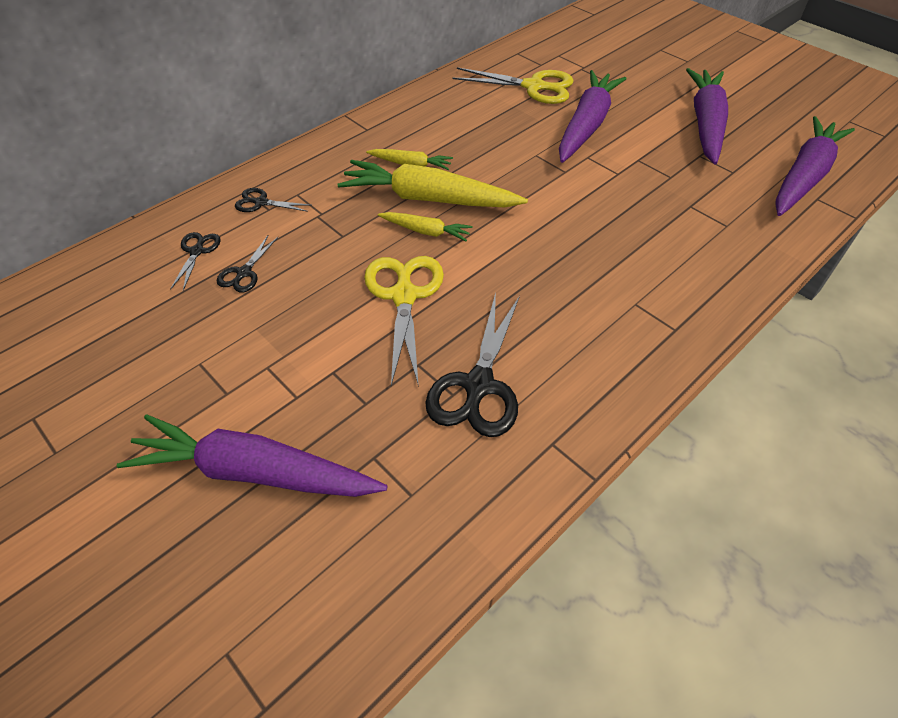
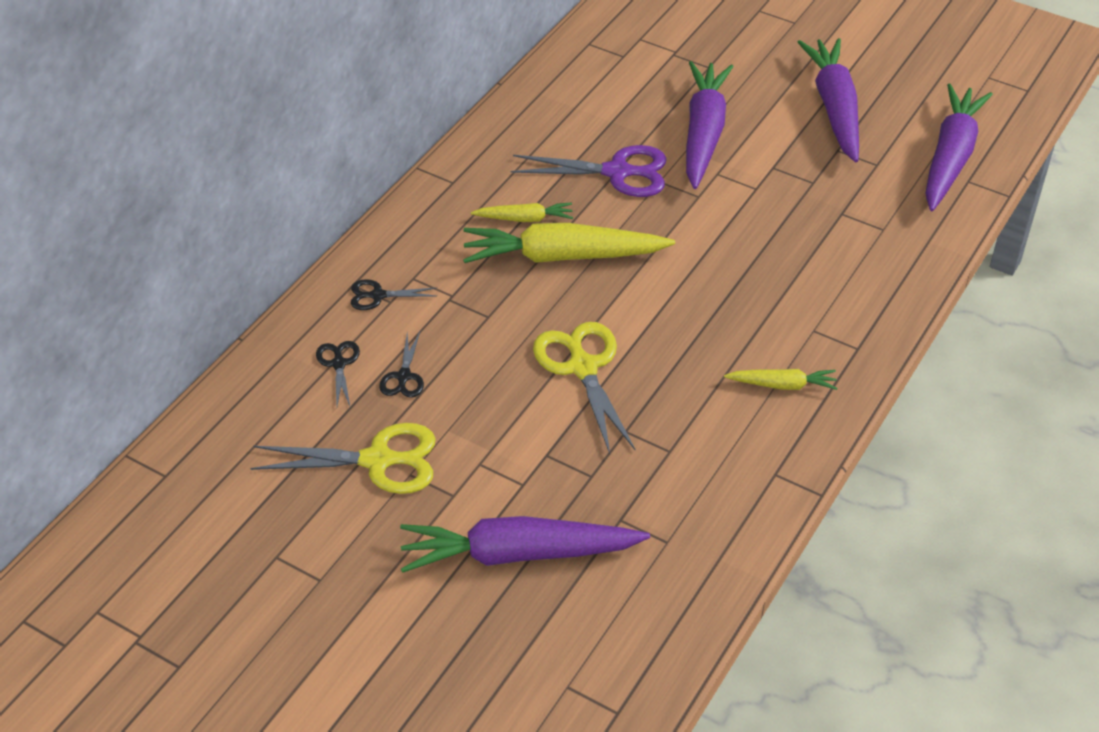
camera: 15 degrees left, 5 degrees down
(426, 231) = (575, 294): yellow carrot -> yellow carrot (782, 385)
(478, 385) = (690, 438): black scissors -> none
(502, 143) = (617, 172): none -> purple scissors
(533, 87) = (625, 90): yellow scissors -> yellow scissors (377, 460)

